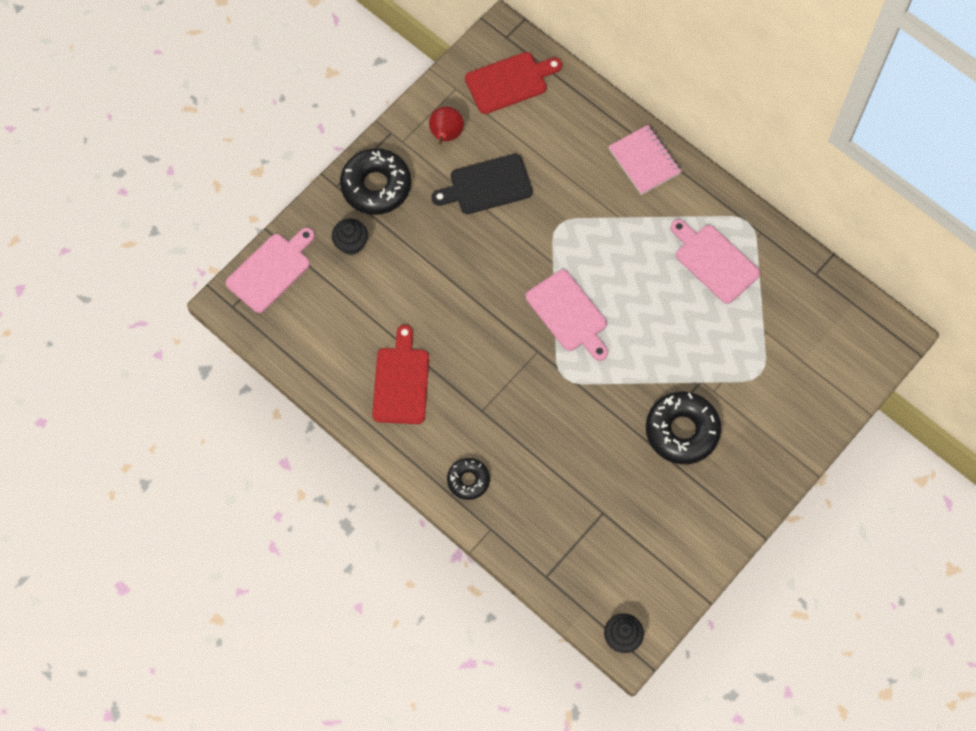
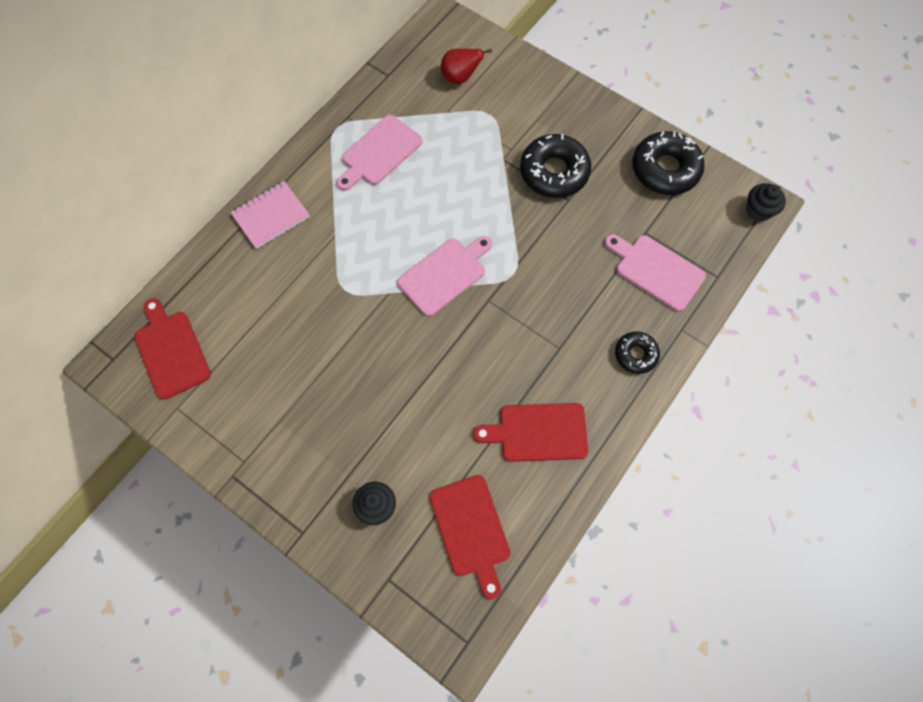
camera: 95 degrees left, 0 degrees up
(271, 270) = (416, 599): pink cutting board -> pink cutting board (656, 271)
(322, 317) = (471, 529): none -> red cutting board
(376, 186) = (302, 485): black donut -> black donut (665, 169)
(446, 135) = (237, 413): red pear -> red pear (460, 78)
(487, 185) = (300, 364): black cutting board -> none

